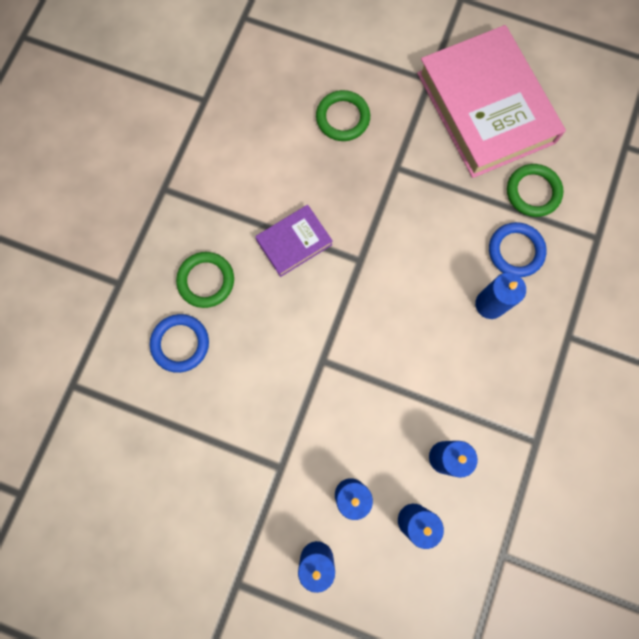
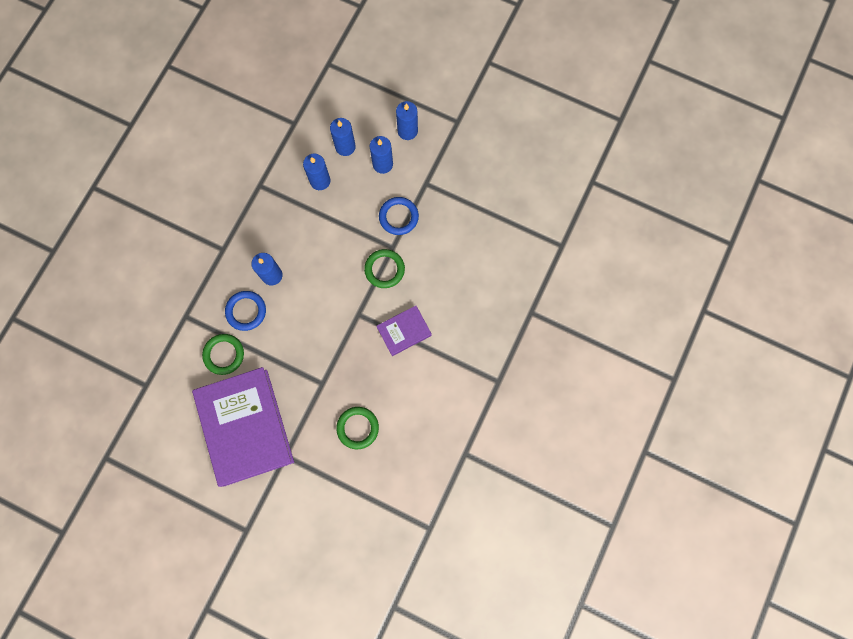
camera: 175 degrees left, 0 degrees up
(180, 344) = (488, 266): blue ring -> blue ring (398, 217)
(206, 281) = (469, 308): green ring -> green ring (384, 269)
(485, 108) = (245, 427): pink book -> purple book

